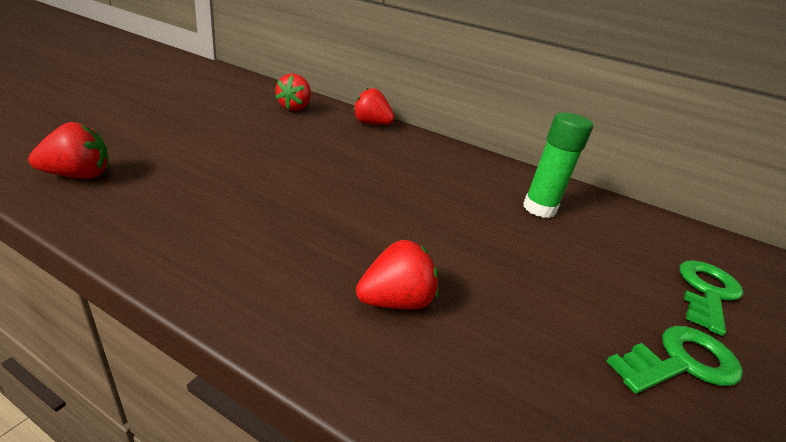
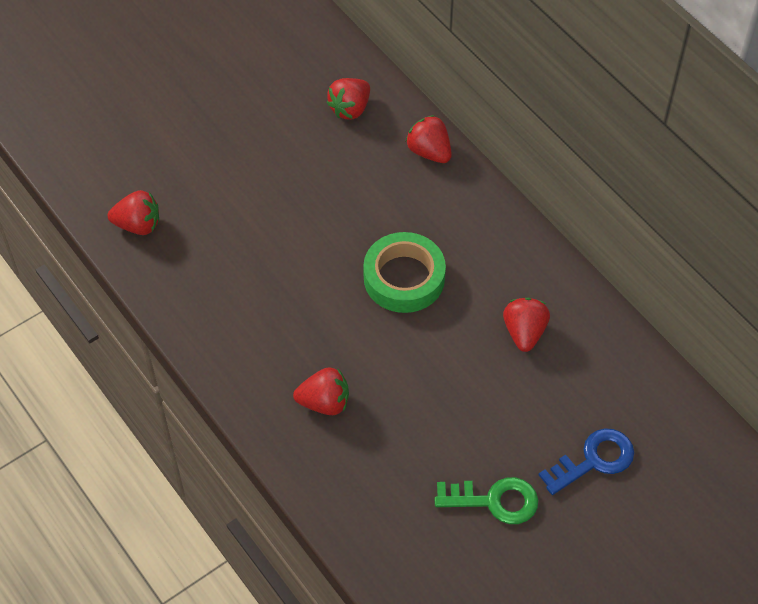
camera: 30 degrees right, 25 degrees up
(406, 187) = (404, 278): none -> green tape
(539, 209) = (524, 332): green glue stick -> red strawberry
(707, 292) = (594, 460): green key -> blue key

